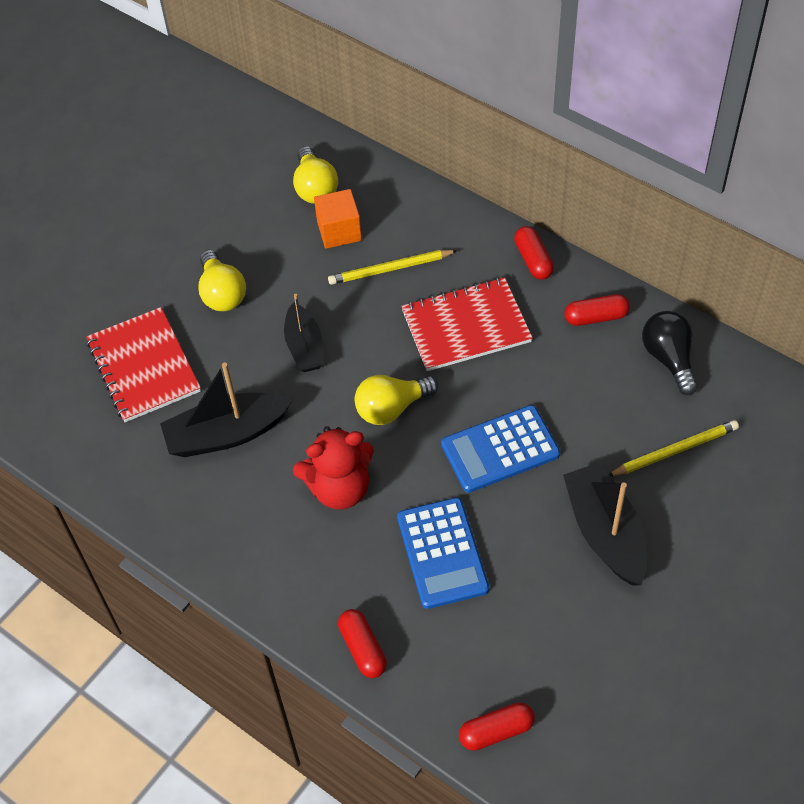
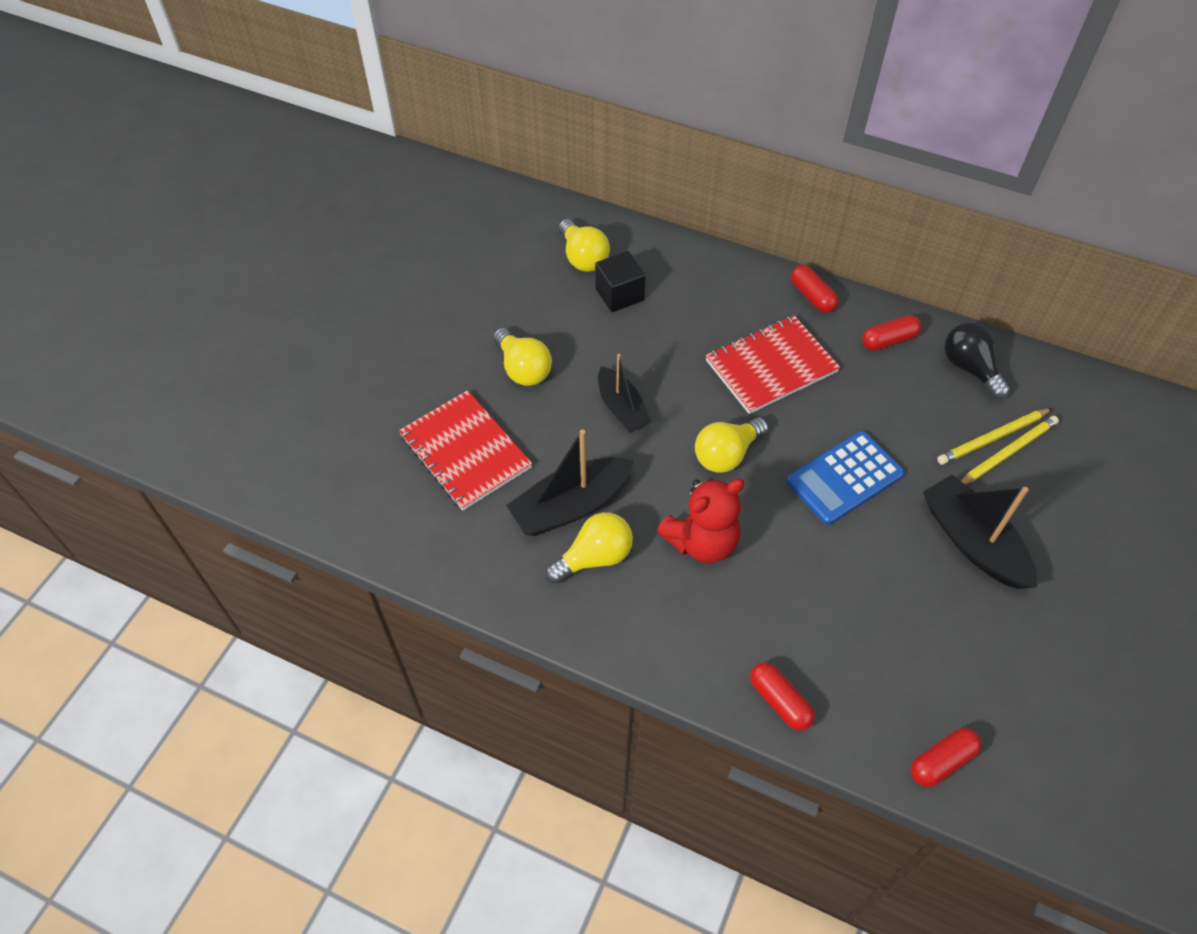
camera: 15 degrees left, 0 degrees up
(233, 486) = (594, 557): none -> yellow light bulb
(339, 231) = (619, 294): orange cube -> black cube
(390, 269) = (680, 323): yellow pencil -> yellow pencil (992, 438)
(442, 553) = (825, 589): blue calculator -> none

